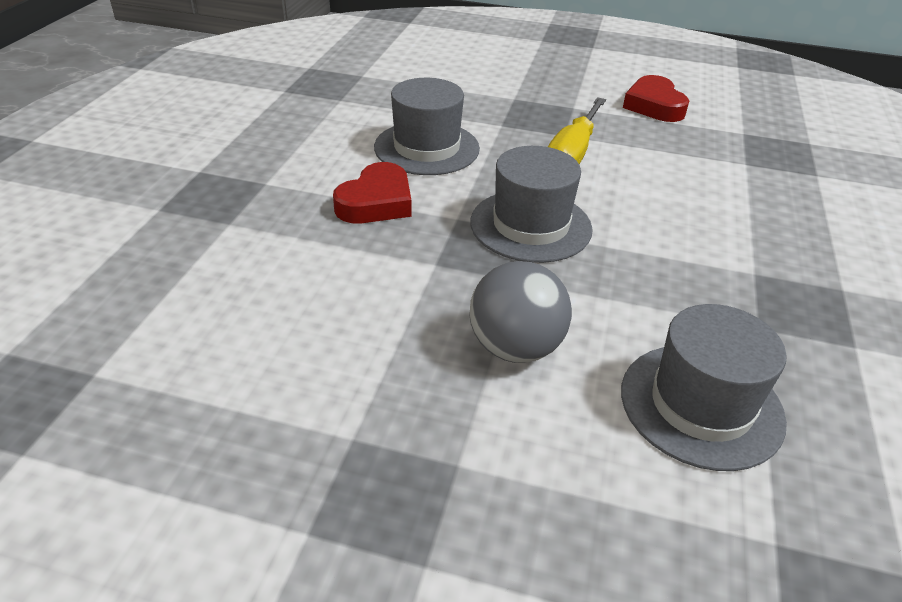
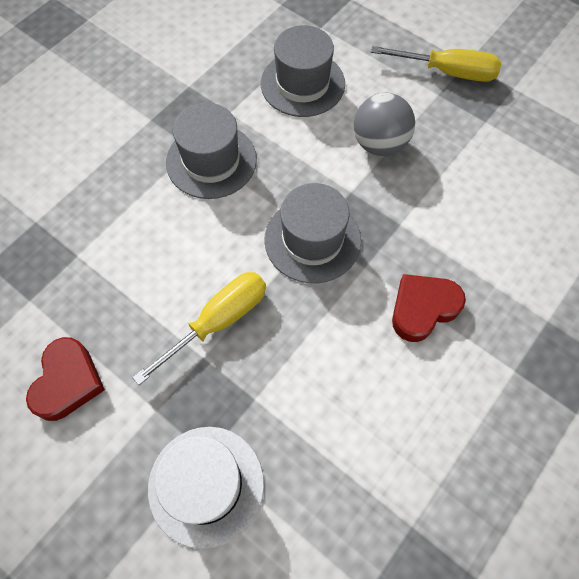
camera: 155 degrees left, 25 degrees up
(426, 148) = (350, 380): grey hat -> grey hat (211, 161)
(460, 521) = (447, 72): none -> yellow screwdriver
(504, 88) = (206, 485): none -> white hat

